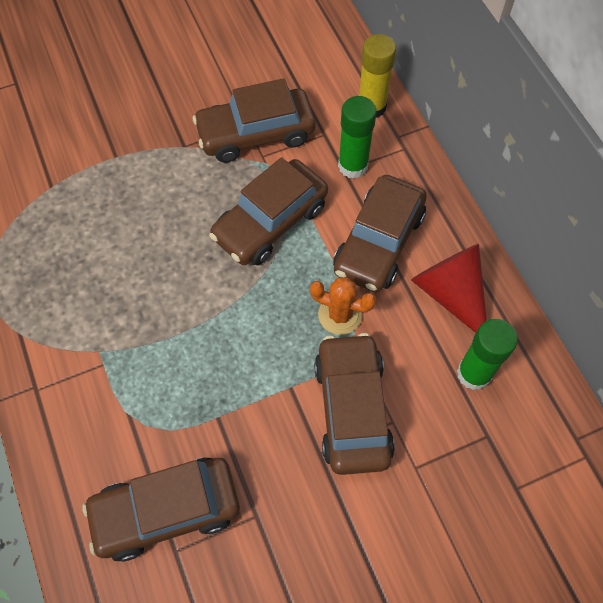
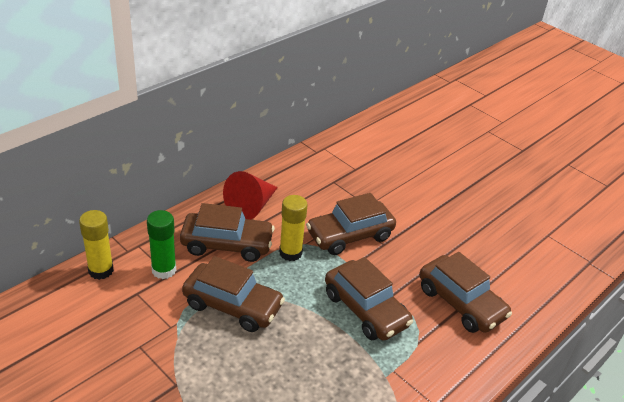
camera: 115 degrees left, 25 degrees down
(256, 134) = (149, 337): brown car -> brown car (365, 309)
(340, 315) = (290, 253): orange cactus -> yellow glue stick
(474, 373) = (300, 190): green glue stick -> none

